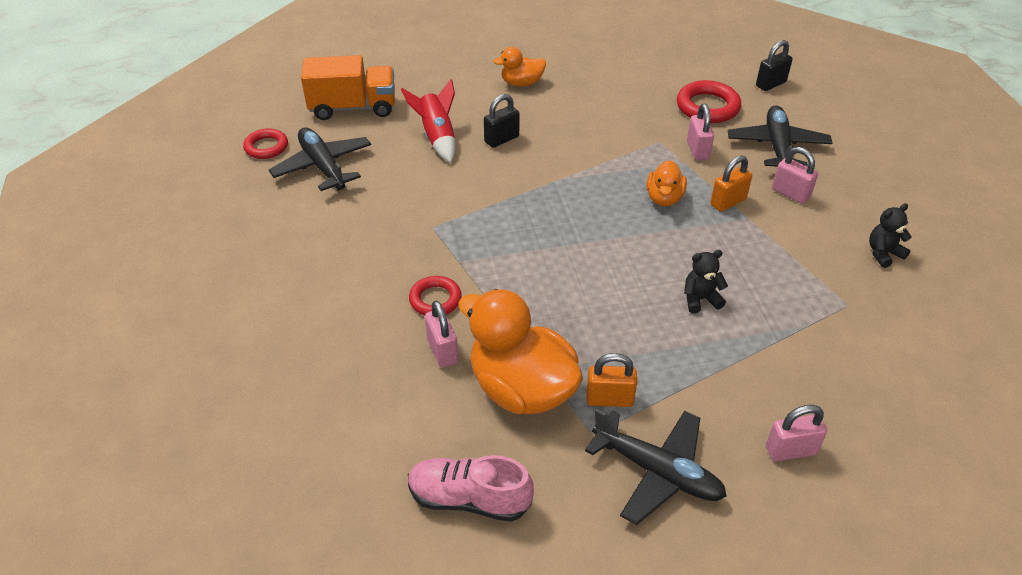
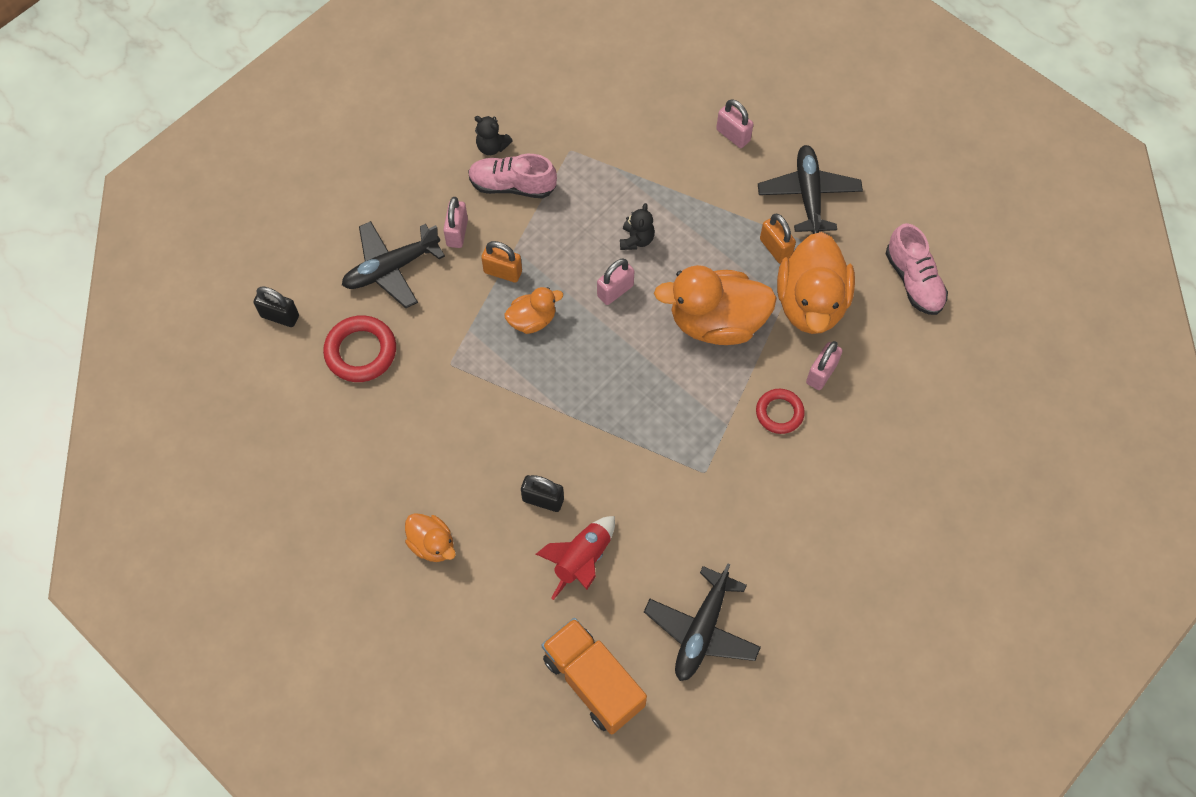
camera: 125 degrees left, 20 degrees up
(266, 147) = (715, 712): red ring -> none
(563, 307) = (716, 322): none -> orange duck
(697, 150) = (442, 327): pink padlock -> pink padlock (615, 291)
(700, 299) = (636, 240): black teddy bear -> black teddy bear turned 120 degrees counterclockwise
(824, 247) = (512, 186): none -> pink shoe

